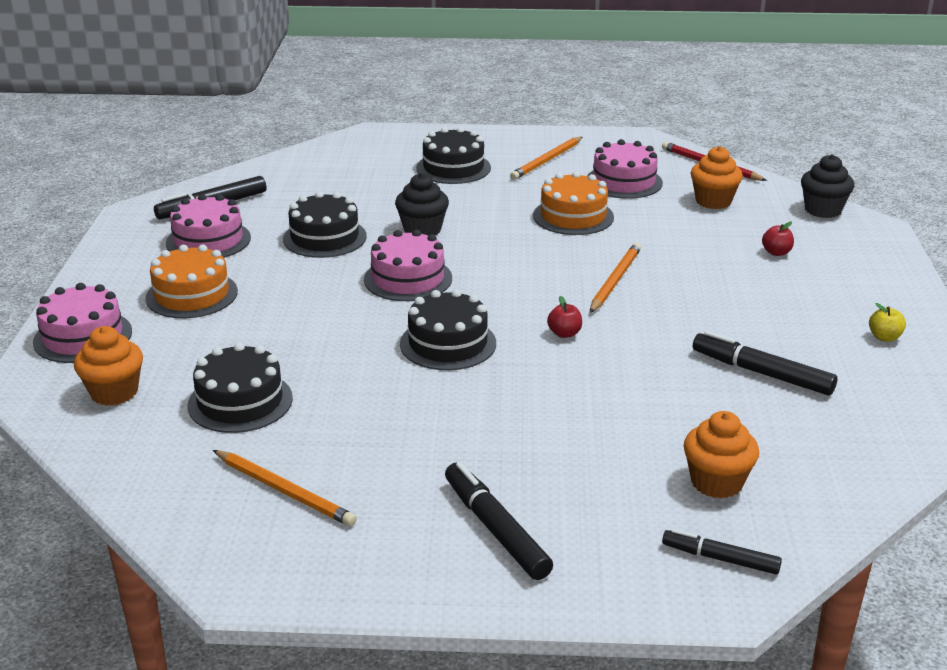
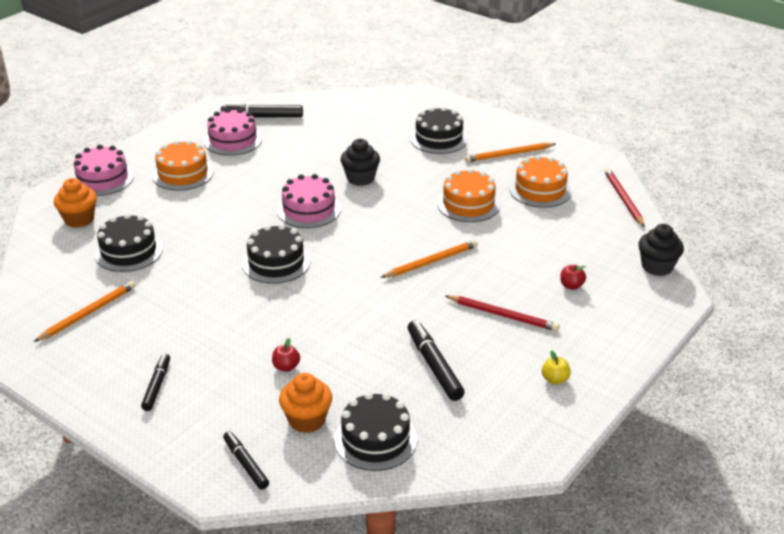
camera: 35 degrees right, 5 degrees up
(284, 491) = (88, 313): orange pencil -> orange pencil turned 120 degrees counterclockwise
(325, 237) = (297, 162): black cake -> black cake (375, 439)
(495, 529) = (157, 386): black marker -> black marker, size x0.65
(564, 333) = (350, 285): red apple -> red apple (286, 367)
(624, 182) = (540, 190): pink cake -> orange cake
(713, 201) = (583, 229): orange cupcake -> none
(755, 301) = (503, 315): none -> red pencil

